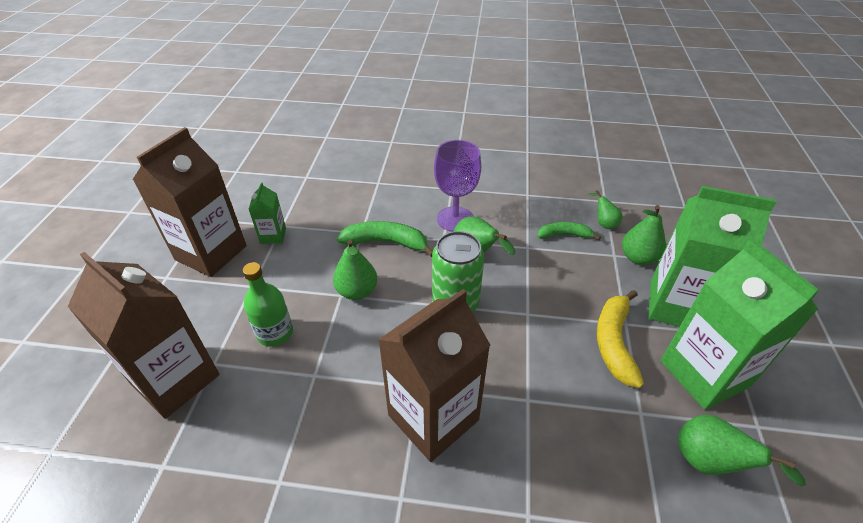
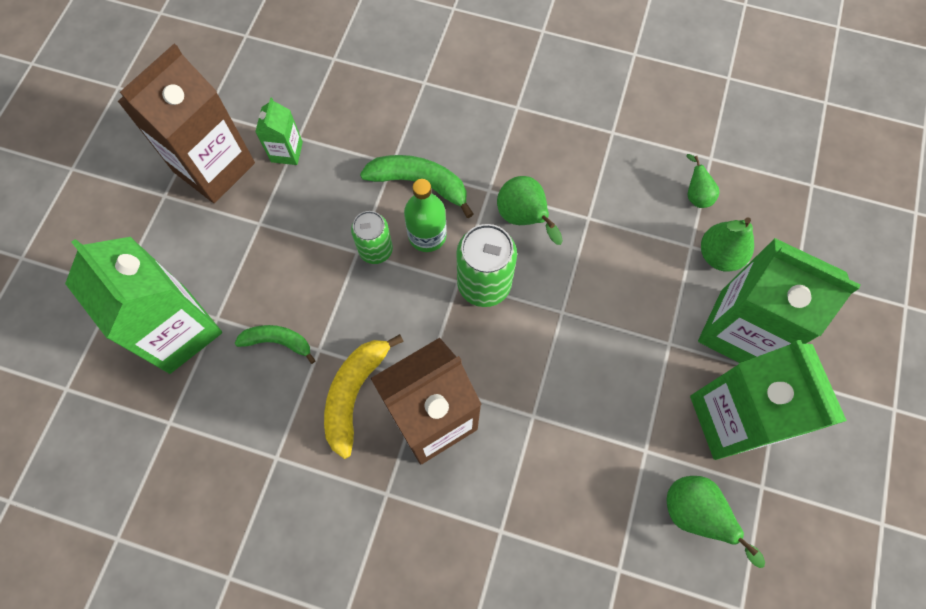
camera: 10 degrees right, 25 degrees up
(175, 379) = (178, 330): brown carton -> green carton
(275, 333) = (281, 291): green bottle -> green bottle (427, 235)
(357, 291) = (376, 250): green pear -> green can
(455, 219) = (510, 159): purple goblet -> none
(564, 235) = (639, 206): green banana -> green banana (278, 341)
(614, 342) = (647, 364): yellow banana -> yellow banana (354, 394)

